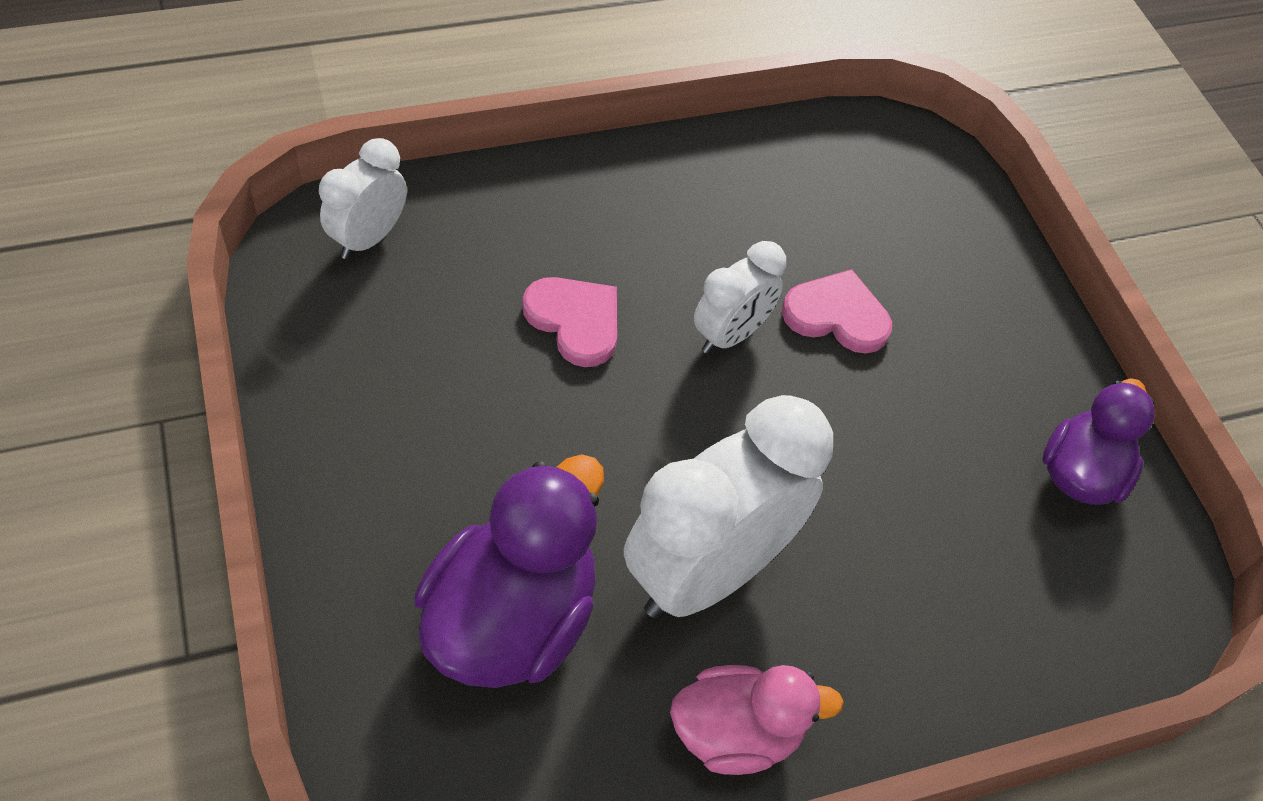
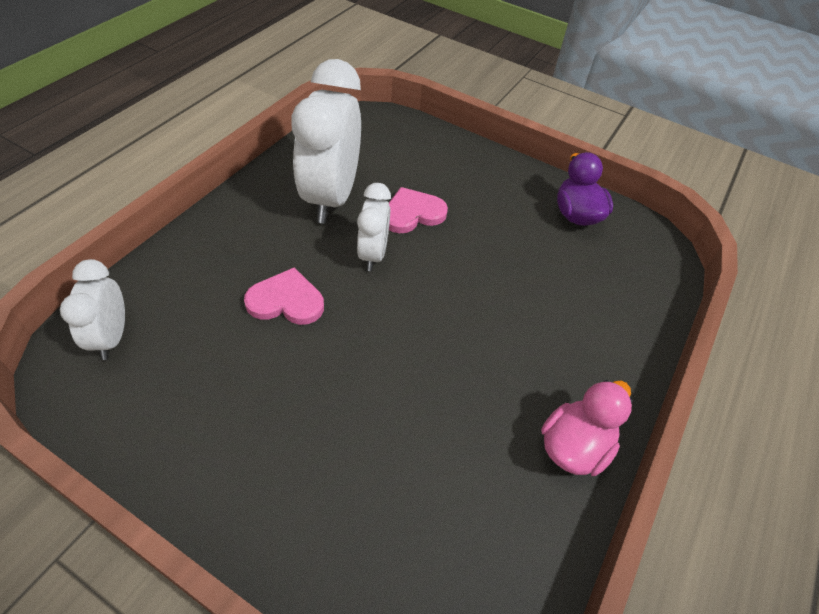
camera: 40 degrees left, 5 degrees down
(512, 618) = (411, 487): purple duck -> none
(707, 572) = (480, 378): white clock -> white clock (331, 197)

